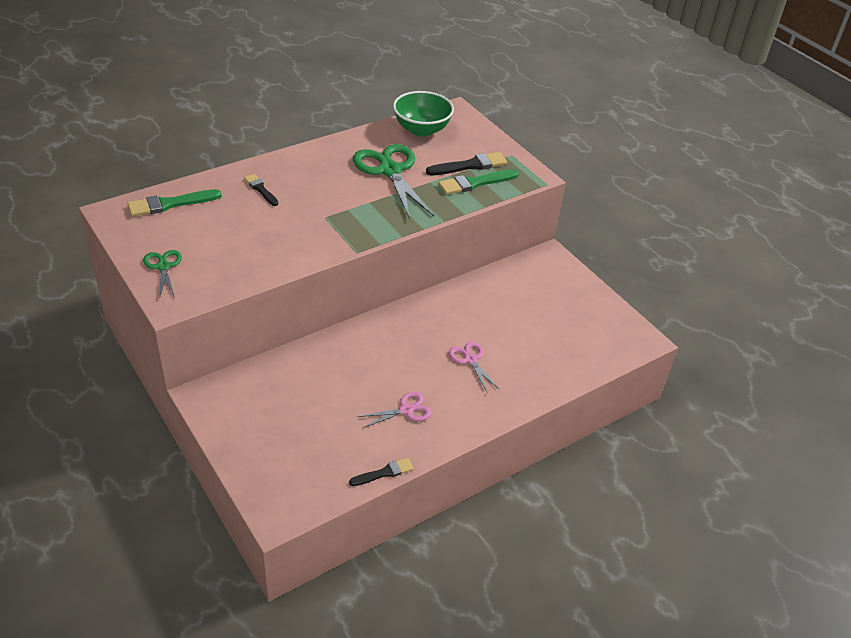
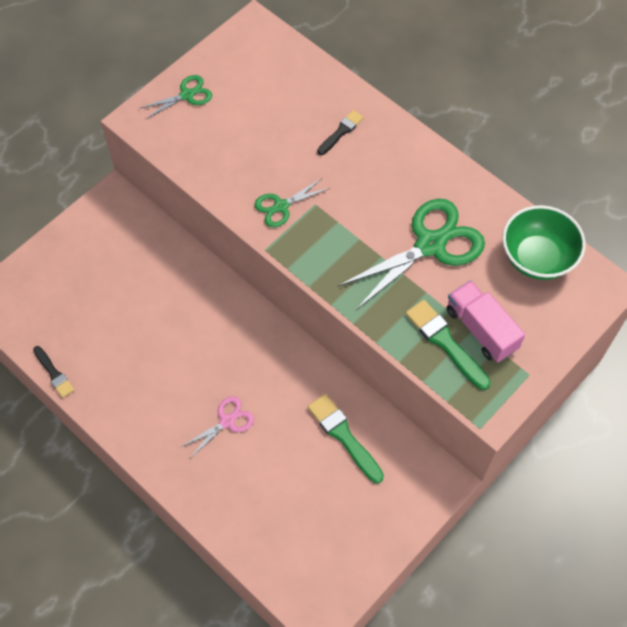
camera: 80 degrees right, 20 degrees up
(170, 204) = (284, 65): green brush -> green brush (343, 436)
(318, 235) = (281, 206): none -> green scissors
(406, 410) = (138, 374): pink scissors -> none
(470, 165) = (481, 329): black brush -> pink truck

